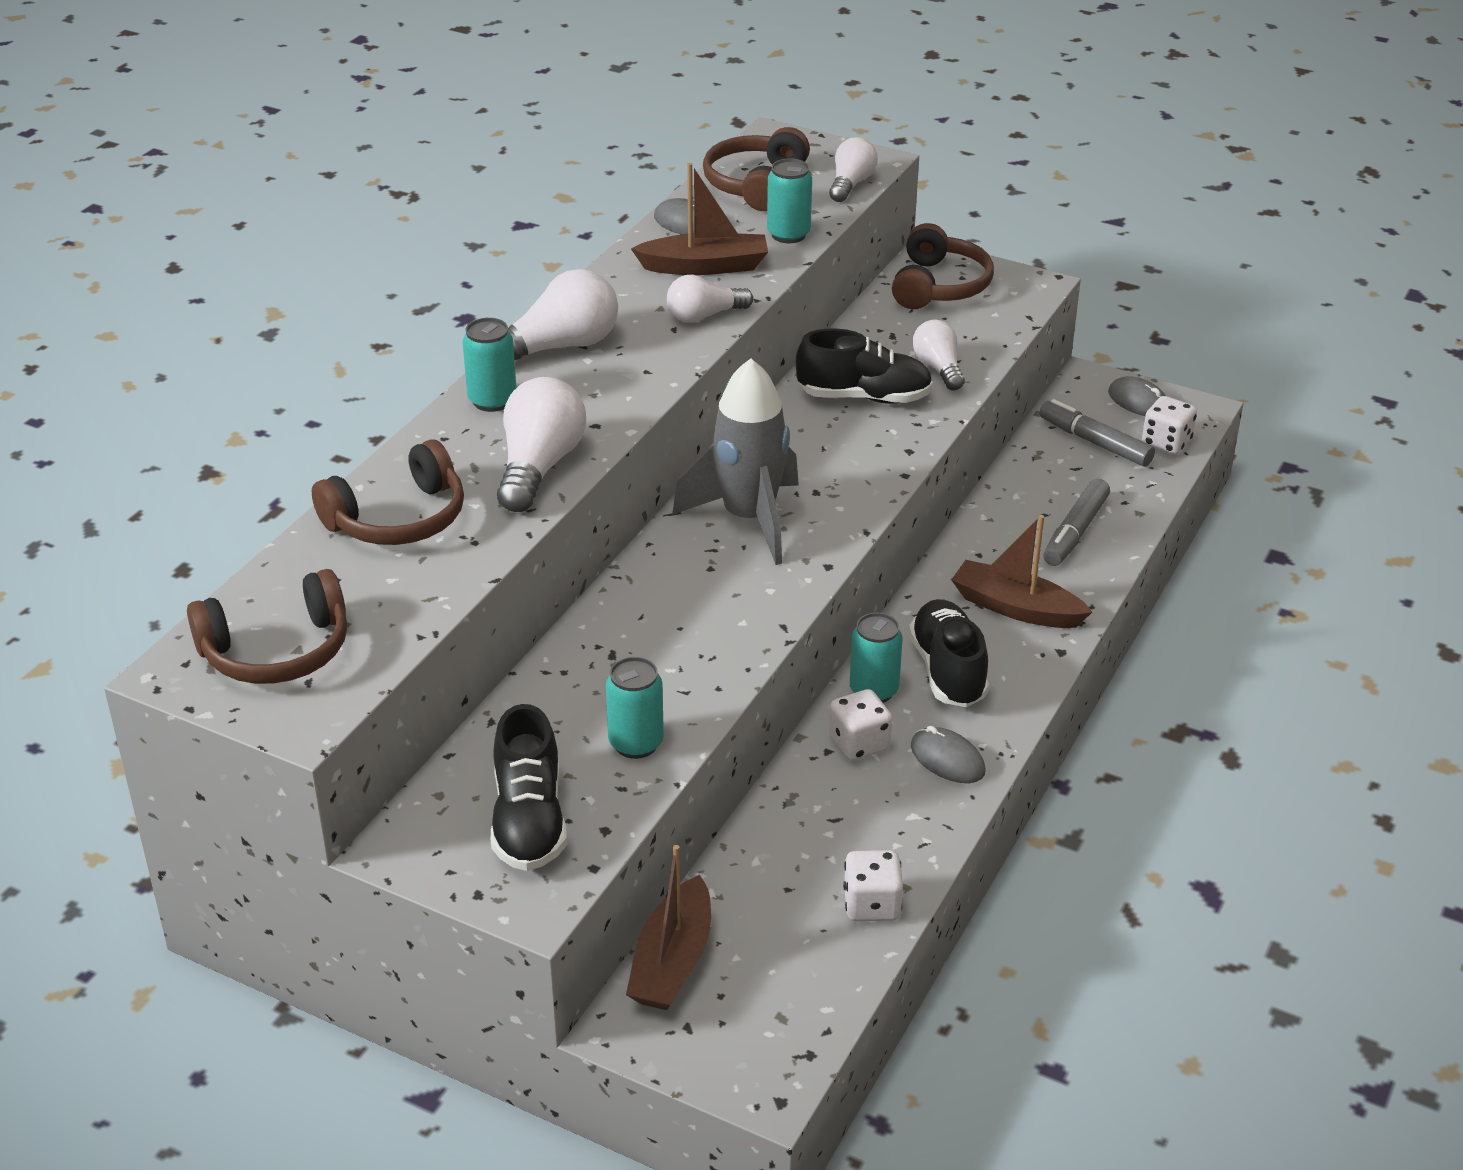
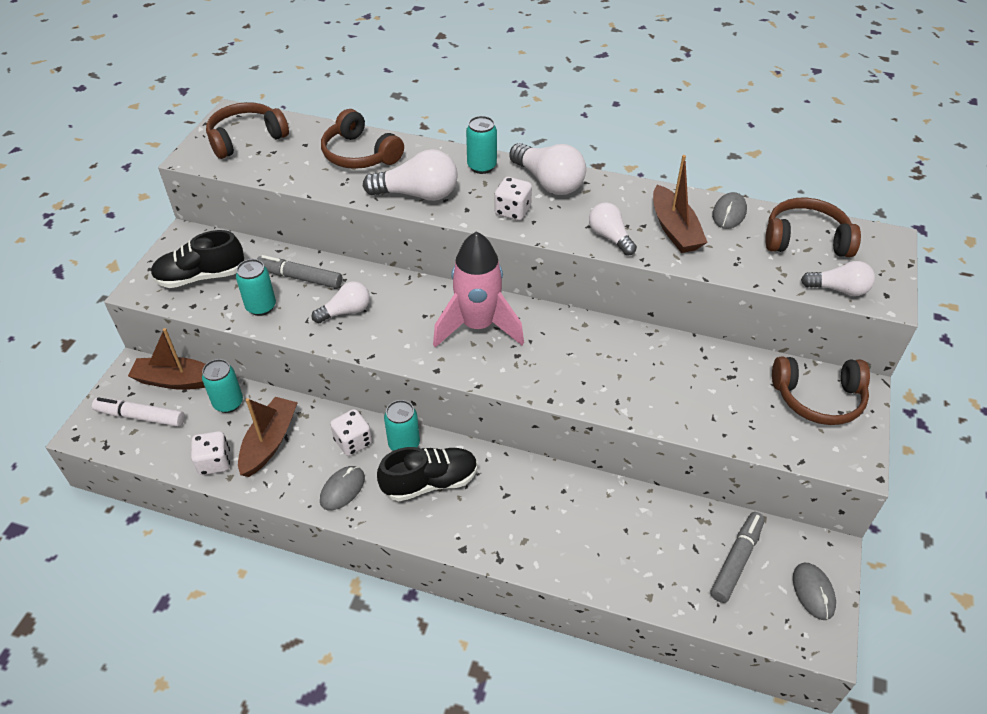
camera: 80 degrees right, 10 degrees up
(277, 651) = (246, 138): brown headphones -> brown headphones turned 90 degrees clockwise
(749, 519) = (478, 326): grey rocket -> pink rocket
(749, 1008) = (141, 416): none -> white marker
(788, 234) = (740, 264): turquoise can -> turquoise can (228, 403)
(864, 397) = (640, 368): black shoe -> none
(938, 368) = (696, 408): white light bulb -> white light bulb (346, 311)
(1016, 608) = (506, 518): brown boat -> brown boat (269, 442)
(1075, 532) = (609, 551): grey marker -> grey marker (300, 277)
(1138, 401) = (813, 592): grey mouse -> grey mouse turned 45 degrees counterclockwise
(1166, 443) = (758, 615): white dice -> white dice (512, 211)

